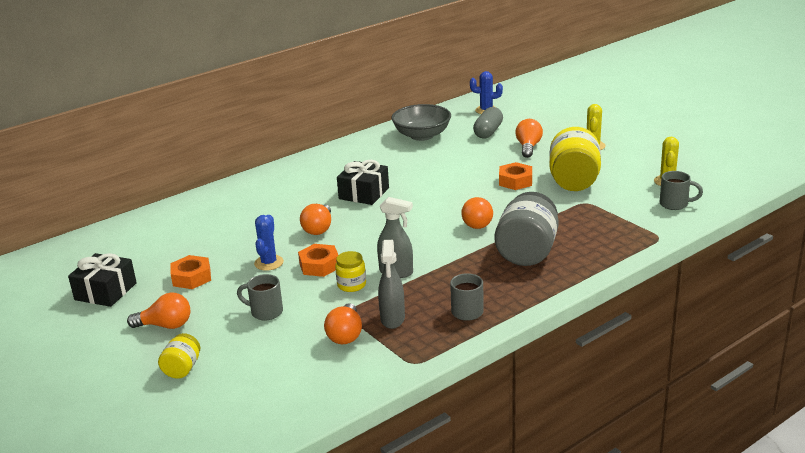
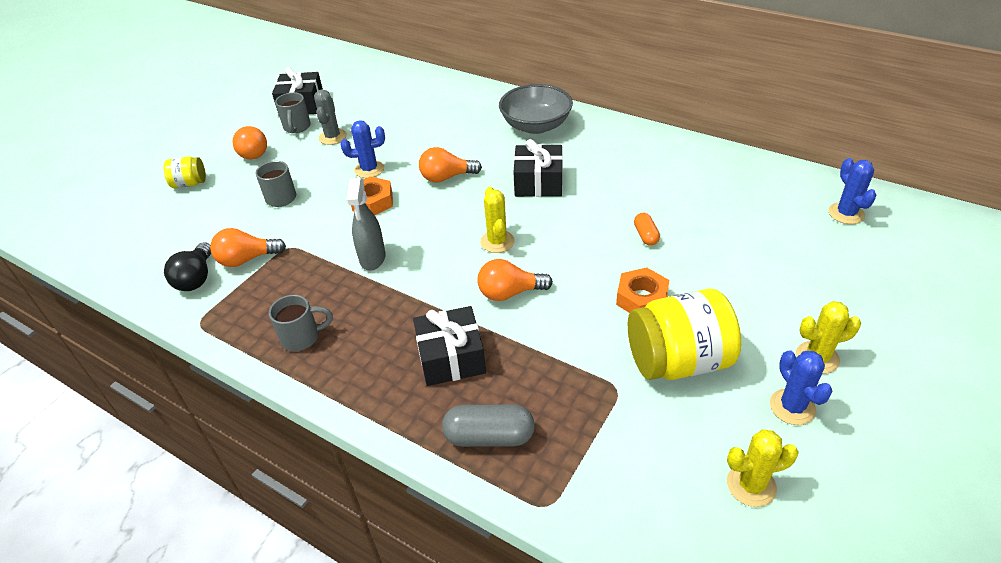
camera: 70 degrees right, 15 degrees up
(191, 277) = (332, 137): orange nut -> grey cactus
(350, 364) = (196, 278): none -> black light bulb
(351, 285) = (340, 234): yellow jar -> none
(392, 319) = (279, 283): grey spray bottle -> none
(420, 219) = (497, 242): none -> yellow cactus
(422, 135) = (718, 180): grey bowl -> grey bowl (536, 126)
(457, 168) = (645, 235): none -> orange capsule
(488, 132) = (776, 234): grey capsule -> grey capsule (489, 437)
(527, 252) = (451, 357): grey jar -> black gift
(528, 147) = (757, 285): orange light bulb -> none
(623, 160) = (792, 407): none -> blue cactus
(675, 204) = (671, 511): grey mug -> grey mug (297, 127)

